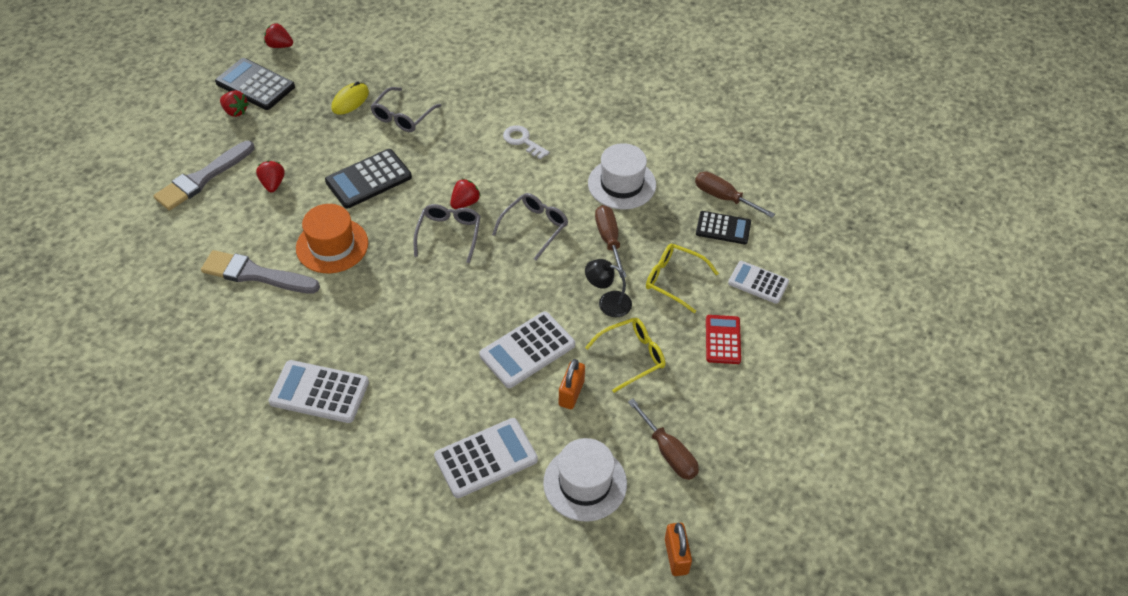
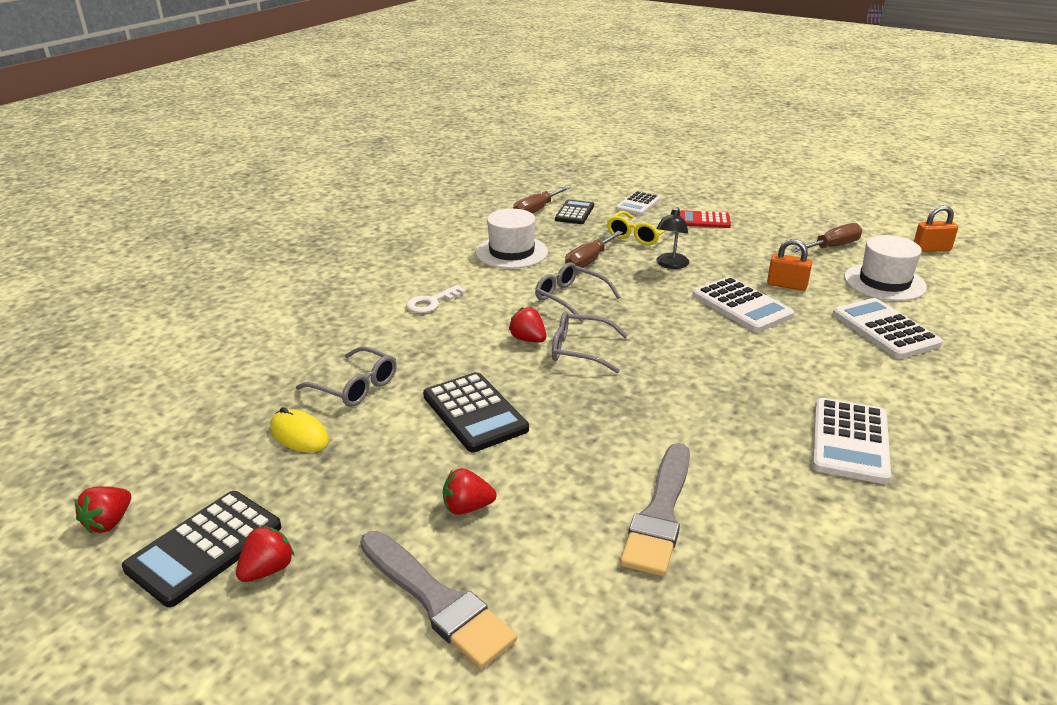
camera: 85 degrees left, 20 degrees down
(332, 245) = (599, 440): orange hat -> none
(609, 239) = (588, 261): brown screwdriver -> brown screwdriver turned 45 degrees counterclockwise
(632, 356) = (734, 257): yellow glasses -> none

